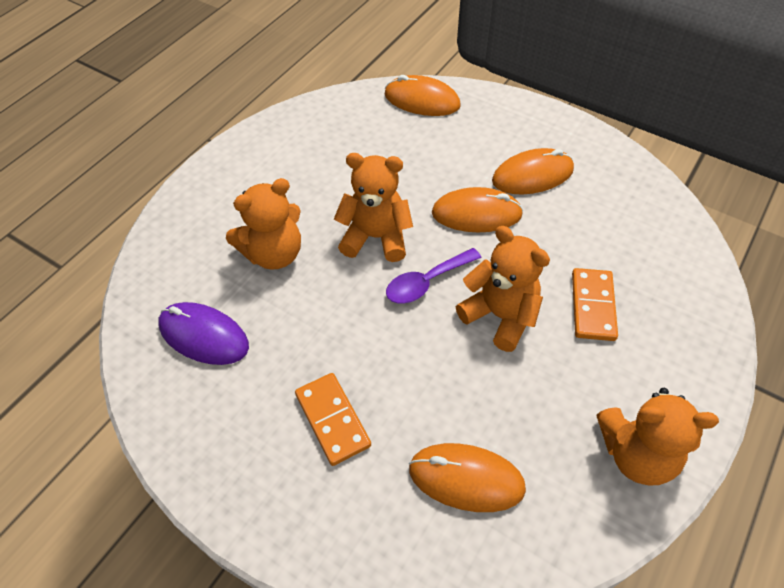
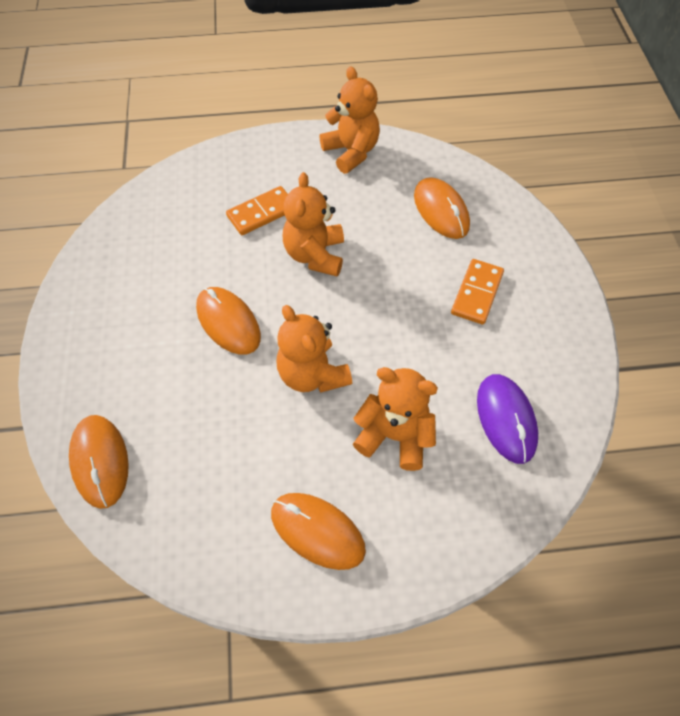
camera: 130 degrees left, 5 degrees up
(426, 282) = (325, 312): purple spoon -> none
(532, 175) = (151, 310): orange mouse -> orange mouse (317, 531)

